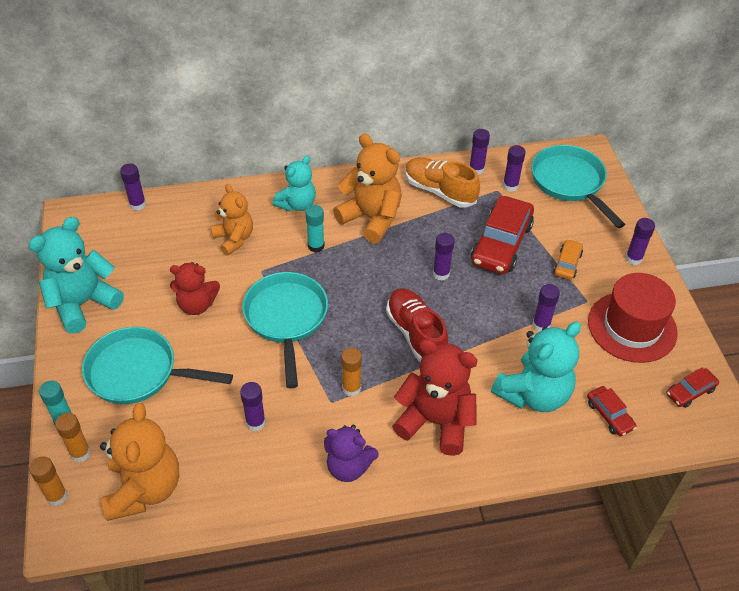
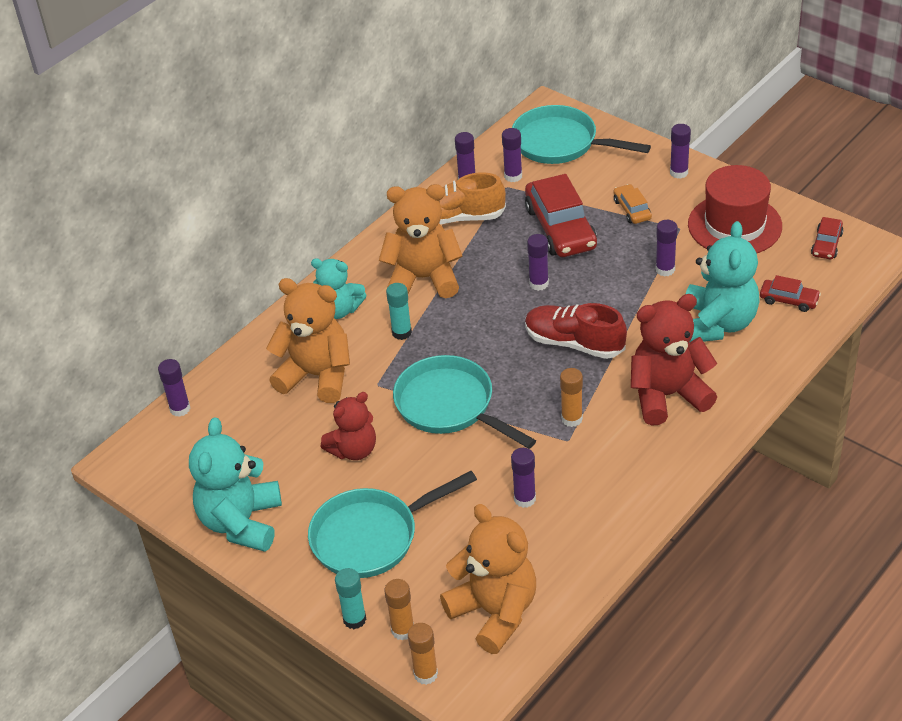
camera: 35 degrees left, 5 degrees down
(234, 239) = (317, 376): orange teddy bear -> orange teddy bear, size x1.54
(297, 204) = (339, 310): turquoise teddy bear -> turquoise teddy bear turned 105 degrees clockwise
(348, 467) = (640, 475): purple teddy bear -> none

